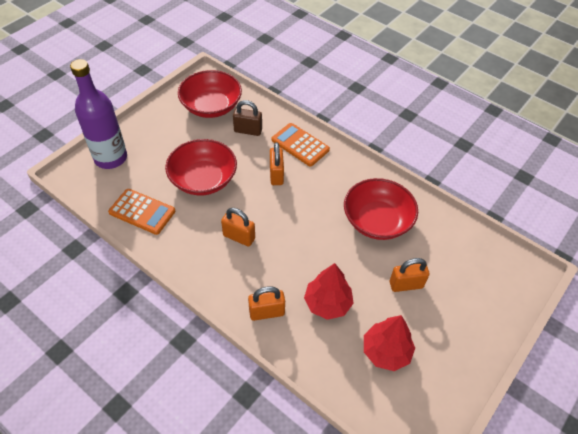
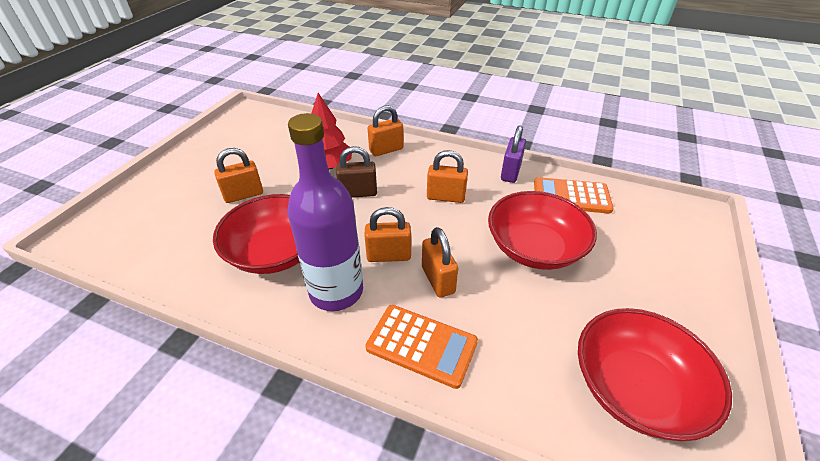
camera: 165 degrees right, 10 degrees down
(111, 158) = (679, 245): purple bottle -> purple bottle (336, 291)
(169, 249) = (510, 172): none -> purple padlock
(248, 131) = (528, 349): brown padlock -> brown padlock (358, 193)
(301, 198) = (389, 256): none -> orange padlock
(386, 351) = (270, 147): red tree -> none

